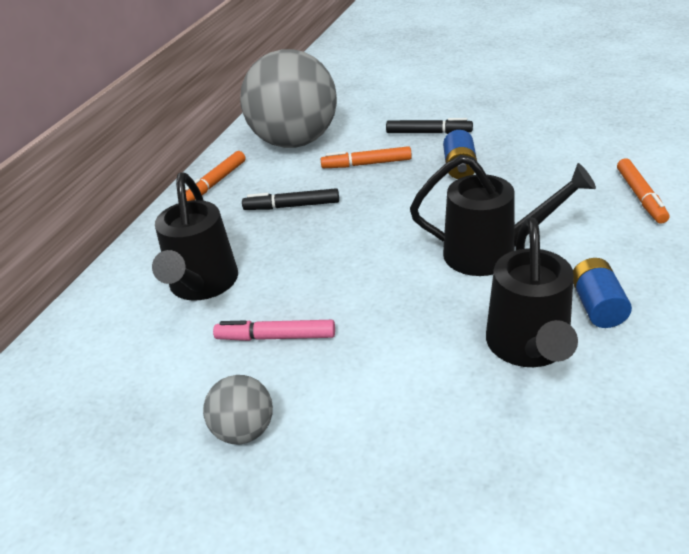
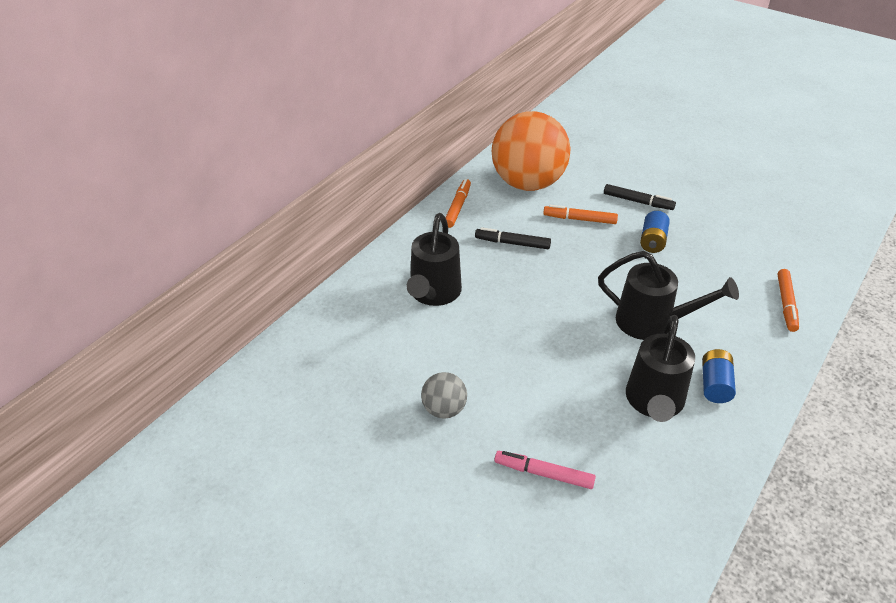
camera: 10 degrees right, 5 degrees up
(215, 183) = (457, 207): orange marker -> orange marker turned 150 degrees clockwise
(276, 337) = (478, 348): pink marker -> pink marker (544, 474)
(295, 142) = (528, 183): grey ball -> orange ball

